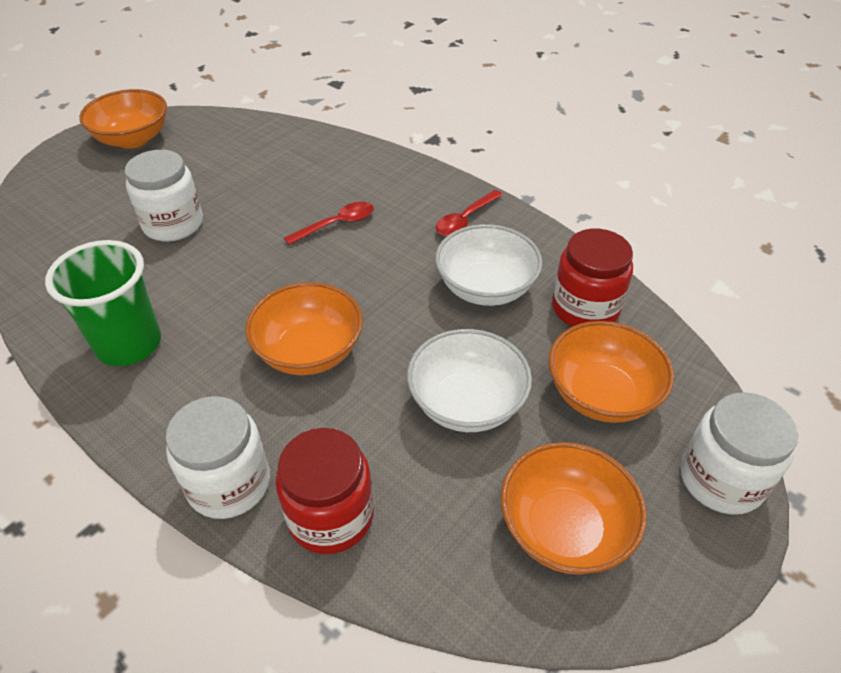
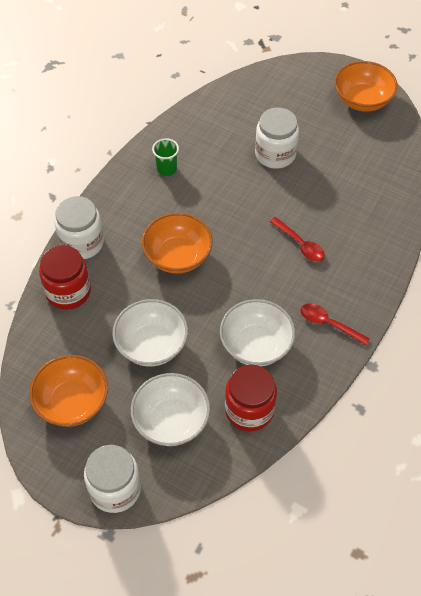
camera: 80 degrees right, 10 degrees up
(129, 344) = (166, 169): green cup -> green cup, size x0.53
(601, 394) = (171, 421): orange bowl -> white bowl

